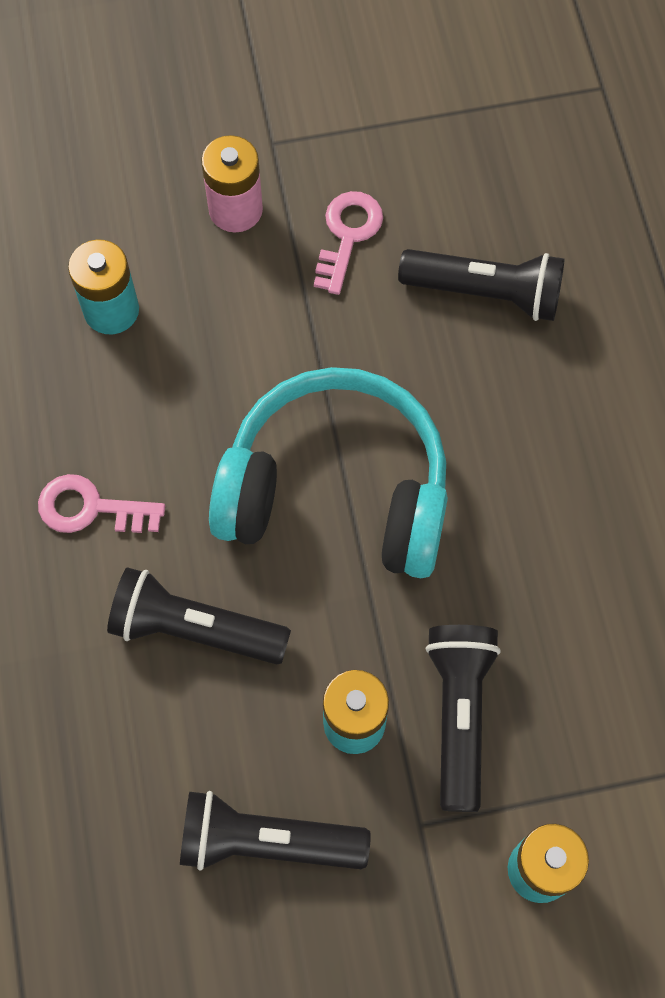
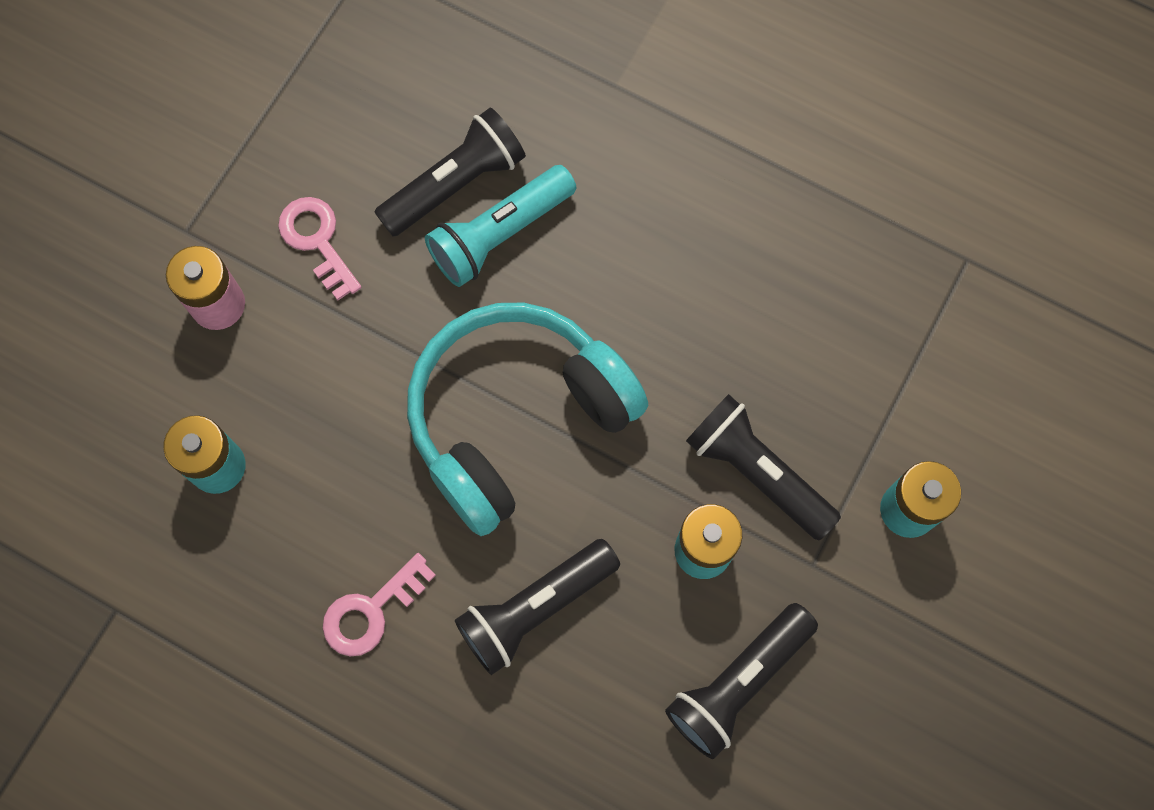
camera: 50 degrees left, 5 degrees up
(475, 357) = (500, 234): none -> turquoise flashlight

